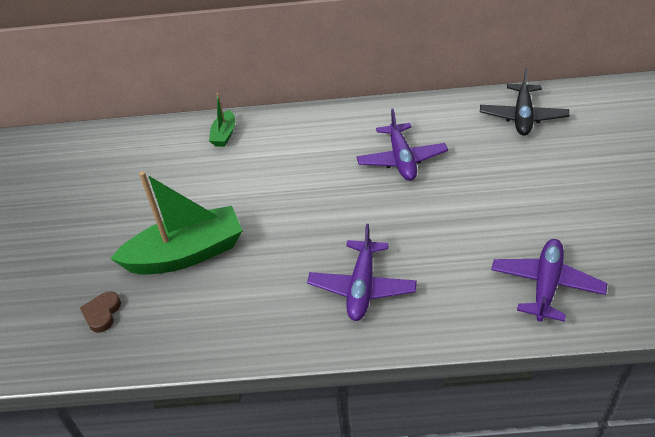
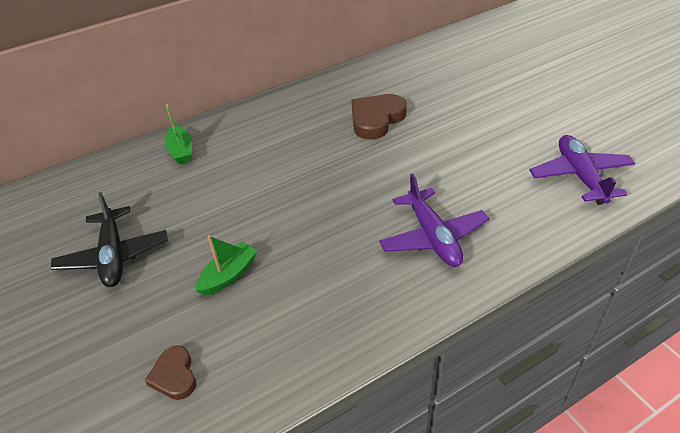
camera: 30 degrees left, 0 degrees up
(186, 254) = (229, 275): green boat -> green boat, size x0.48
(401, 160) = (376, 119): purple plane -> brown heart
(522, 117) = (448, 57): black plane -> black plane (114, 255)

